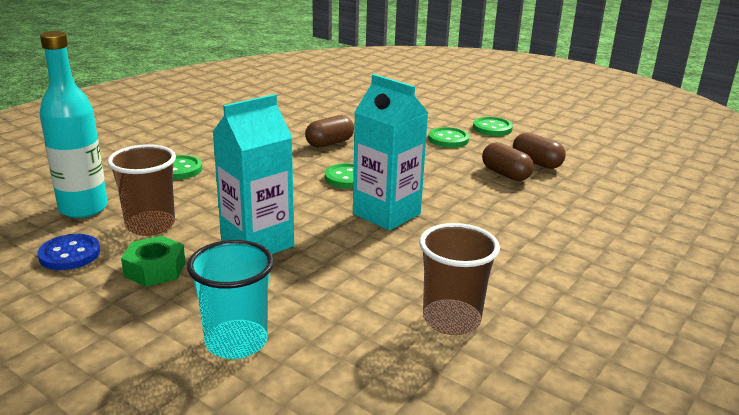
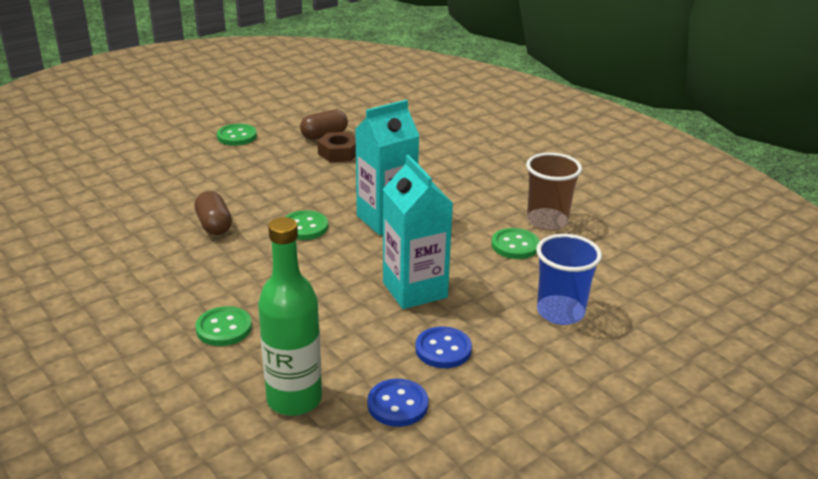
camera: 75 degrees left, 5 degrees up
(83, 208) = (294, 399): turquoise bottle -> green bottle
(150, 225) = (355, 351): brown cup -> none
(155, 269) = (443, 349): green nut -> blue button
(236, 342) = (560, 312): turquoise cup -> blue cup
(448, 139) = (248, 162): green button -> green button (515, 245)
(505, 174) = (338, 153): brown capsule -> brown nut

